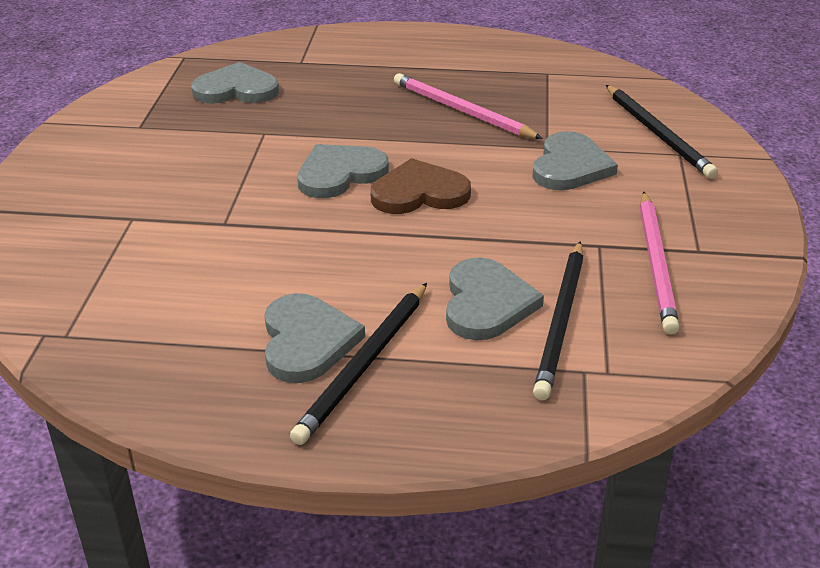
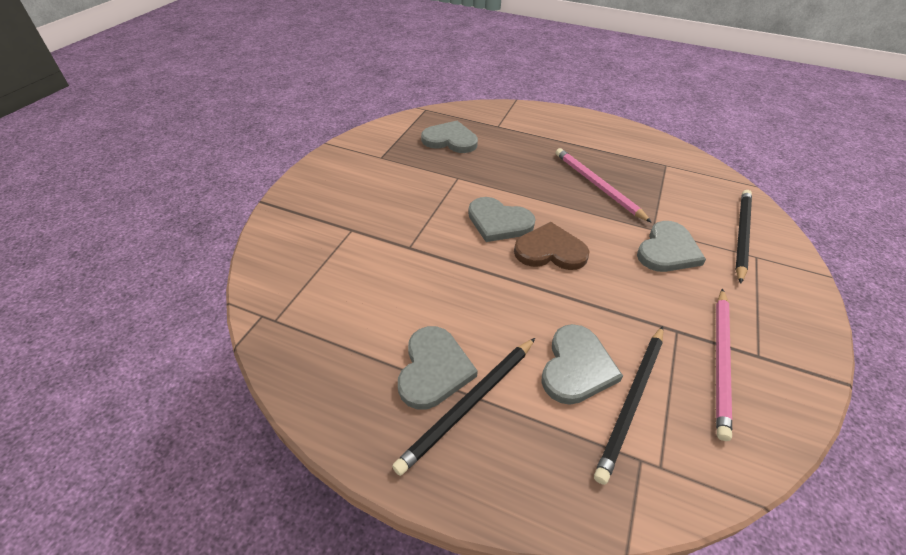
camera: 15 degrees right, 10 degrees up
(340, 174) = (499, 222): grey heart -> grey heart turned 135 degrees counterclockwise
(658, 134) = (741, 235): black pencil -> black pencil turned 150 degrees counterclockwise

